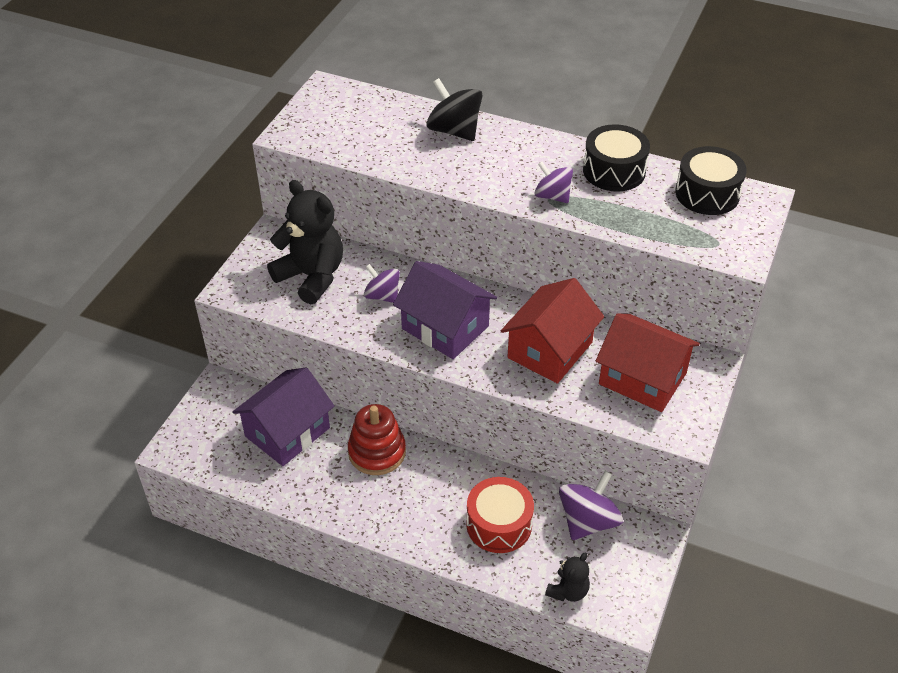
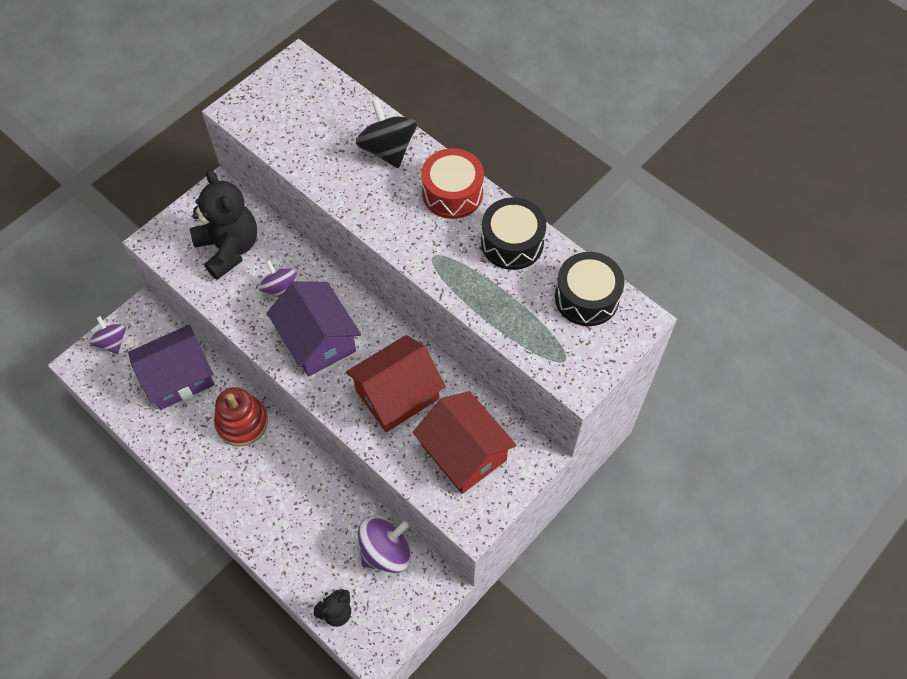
camera: 20 degrees right, 15 degrees up
(499, 524) = (310, 528): red drum -> red drum (452, 193)
(552, 196) = (438, 255): purple spinning top -> purple spinning top (112, 342)

